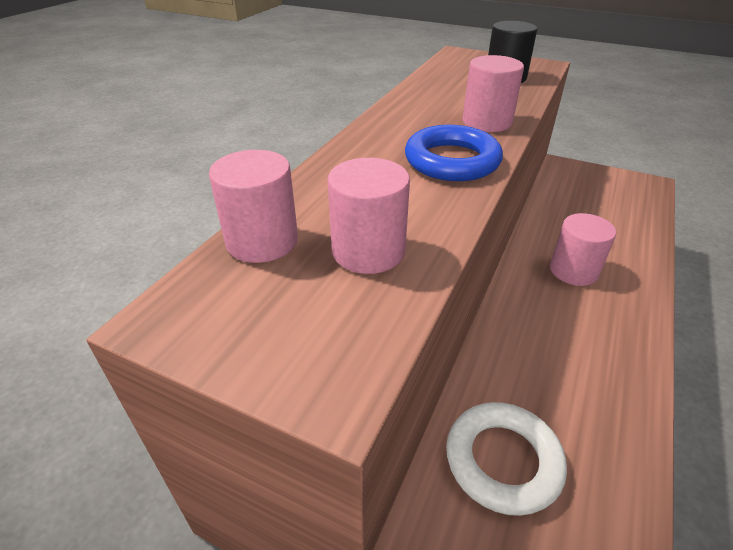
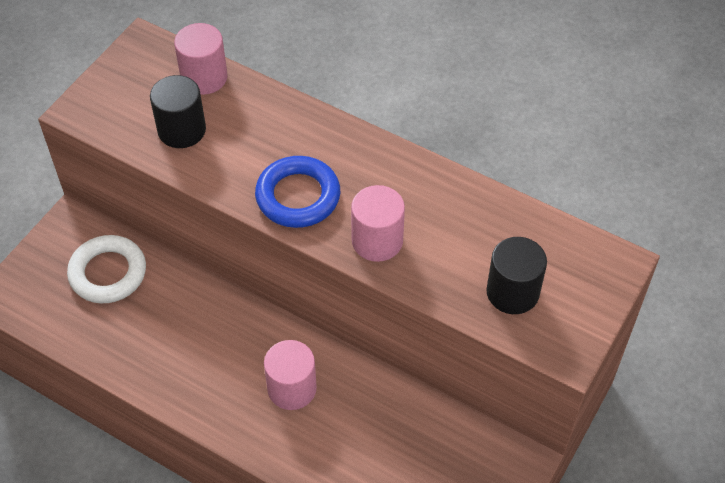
camera: 95 degrees right, 15 degrees up
(368, 251) = (182, 130): pink cylinder -> black cylinder

